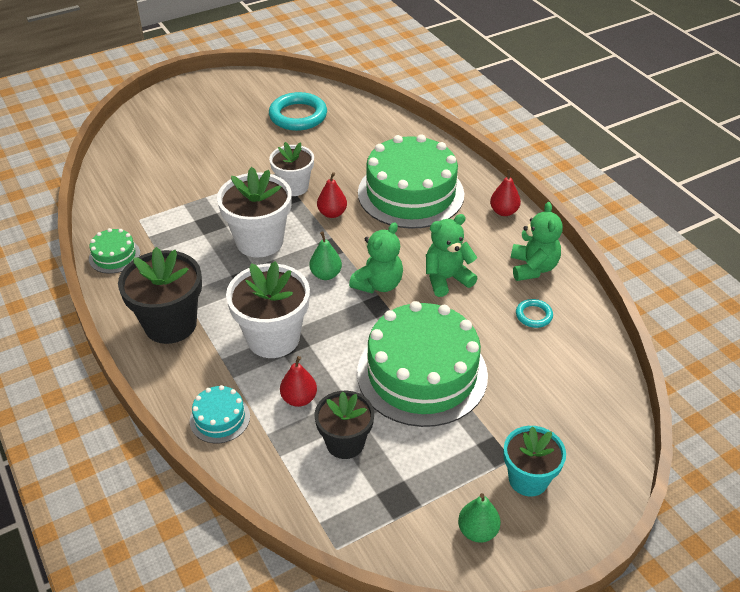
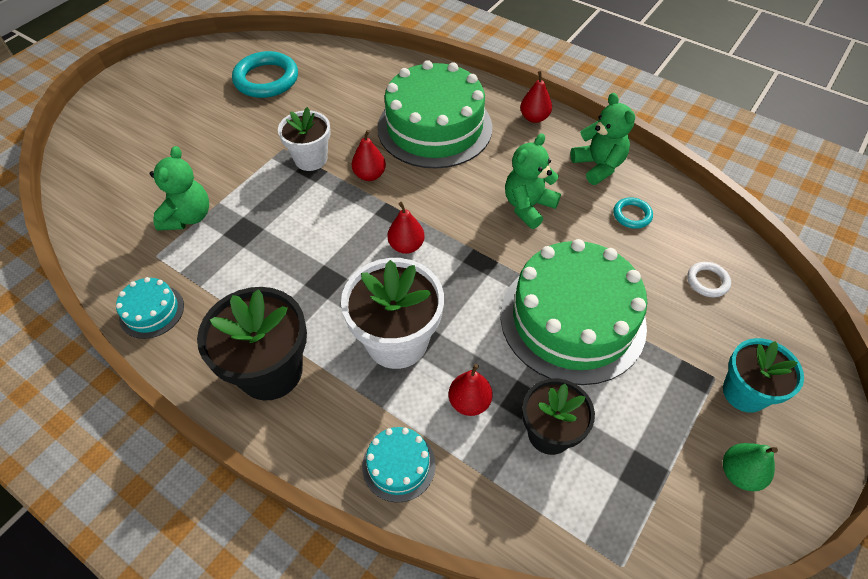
camera: 25 degrees left, 10 degrees up
(114, 256) = (152, 311): green cake -> turquoise cake
(259, 241) = (312, 233): white flower pot -> none
(326, 274) = (406, 246): green pear -> red pear
(378, 284) = (466, 237): green teddy bear -> green teddy bear (188, 217)
(562, 388) = (707, 281): none -> white ring

